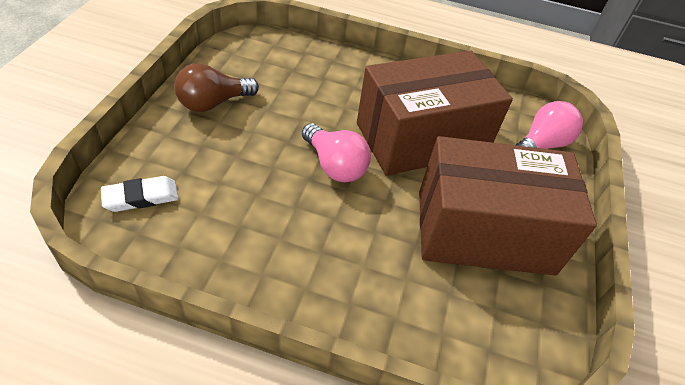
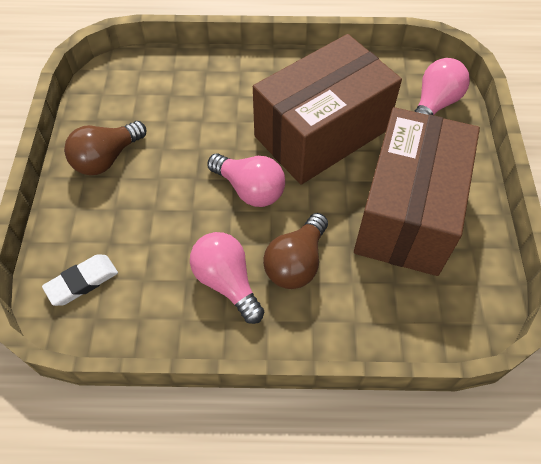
camera: 10 degrees left, 10 degrees up
(279, 240) = (227, 282): none -> pink light bulb
(355, 243) = (296, 262): none -> brown light bulb
(484, 231) = (407, 213): brown box -> brown box turned 60 degrees counterclockwise

